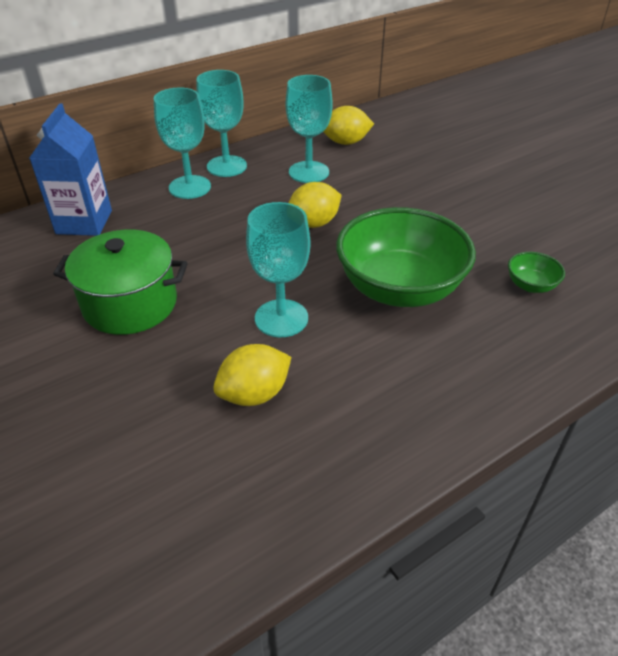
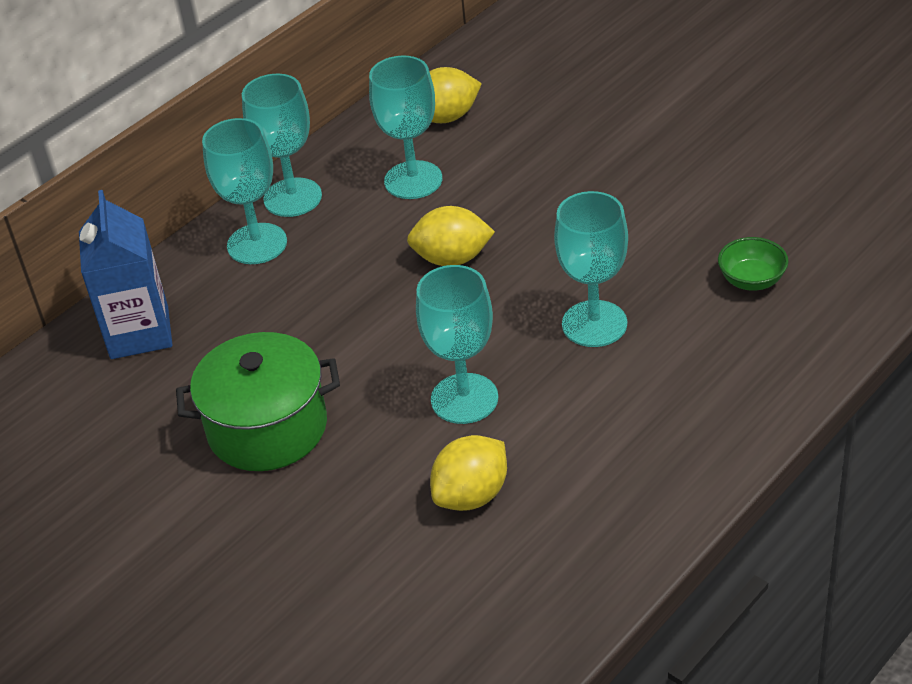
camera: 10 degrees left, 0 degrees up
(314, 223) = (452, 259): yellow lemon -> yellow lemon turned 45 degrees clockwise
(399, 288) = (594, 324): green bowl -> turquoise goblet

